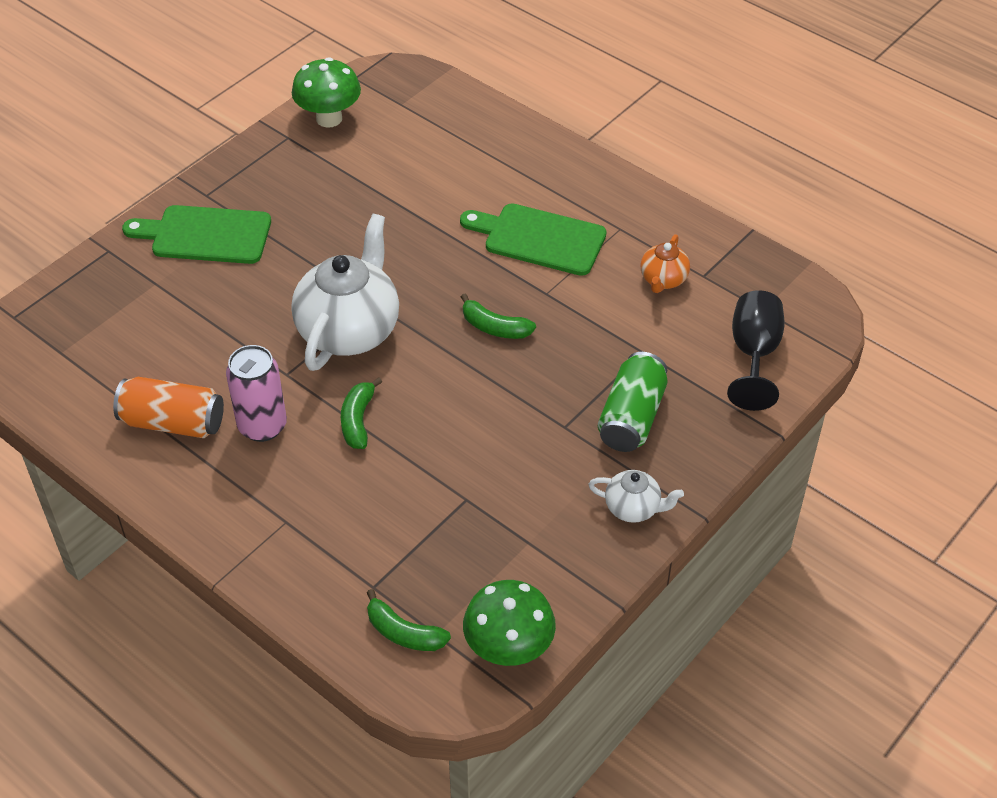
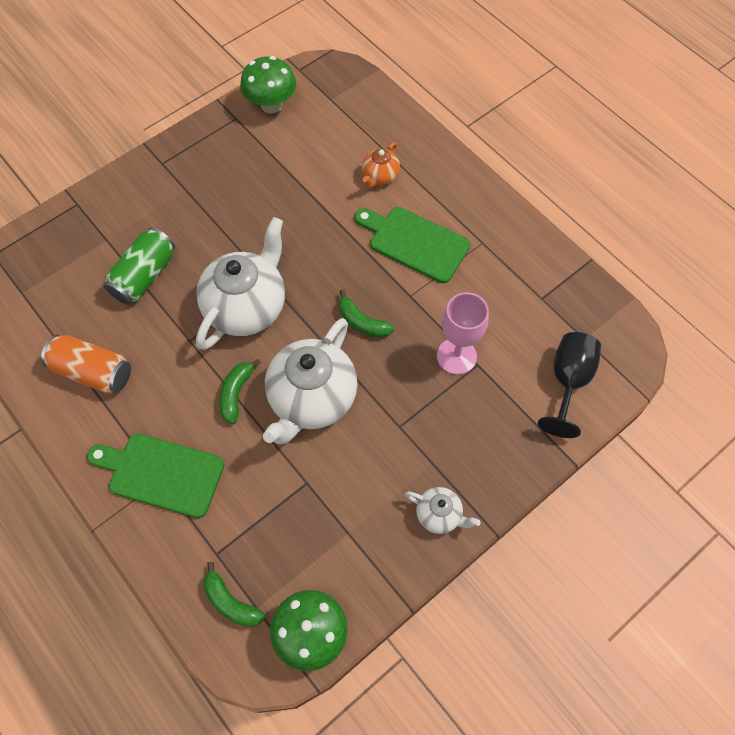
camera: 10 degrees right, 15 degrees up
(205, 235) = (153, 200): green cutting board -> green cutting board (161, 473)
(262, 426) = (161, 386): pink can -> none
(452, 413) = (312, 399): none -> white teapot
(616, 347) = (456, 356): none -> pink goblet
(631, 417) = (455, 426): green can -> green can (144, 276)
(663, 280) = (507, 297): orange teapot -> orange teapot (380, 176)

